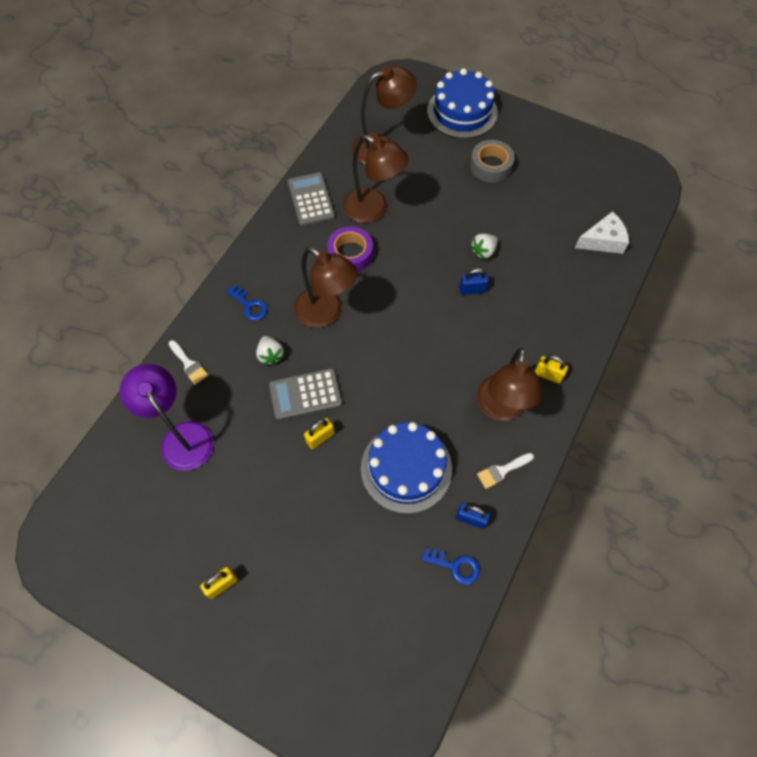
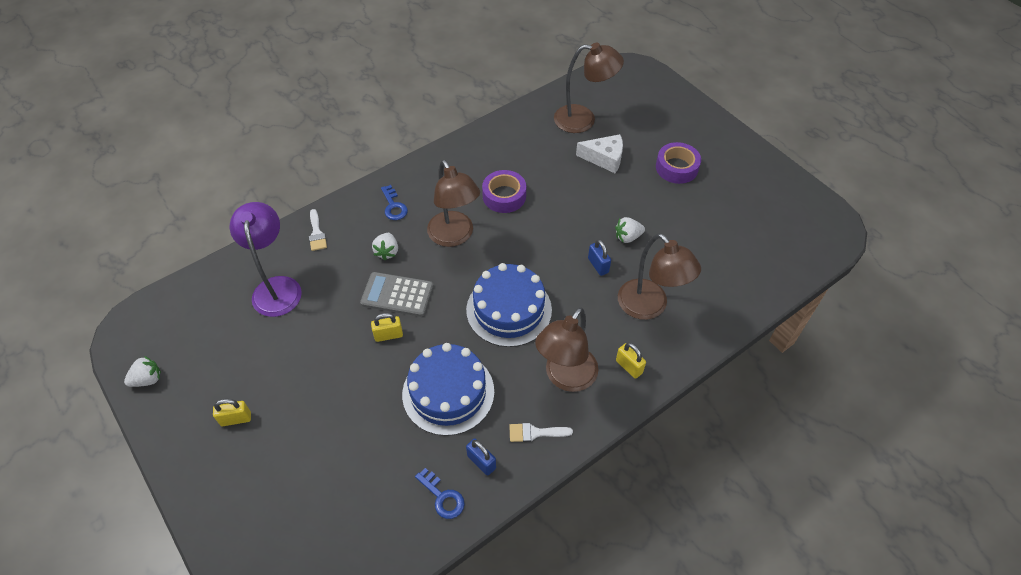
camera: 25 degrees right, 10 degrees down
(107, 587) = (148, 379): none -> white strawberry
(311, 199) = (496, 141): grey calculator -> none
(373, 209) = (546, 167): brown lamp -> brown lamp (649, 307)
(462, 112) = (675, 114): blue cake -> blue cake (509, 310)
(472, 289) = (598, 265): blue padlock -> blue padlock turned 45 degrees clockwise
(491, 166) = (676, 168): grey tape -> purple tape
(603, 241) = (752, 269): white cheese -> white cheese (604, 158)

